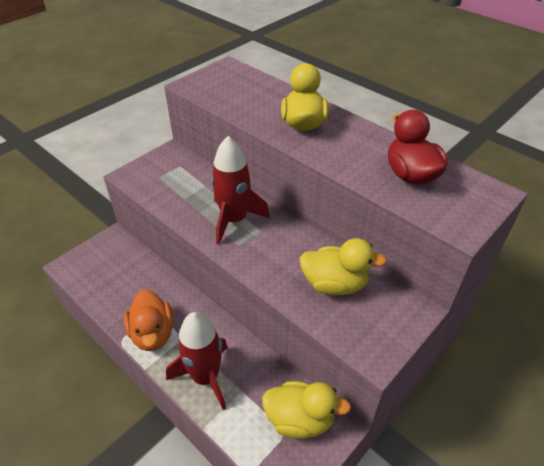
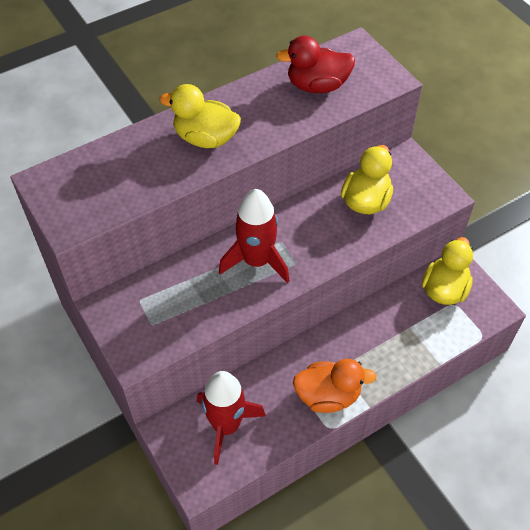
camera: 75 degrees left, 10 degrees up
(205, 377) = (389, 354): red rocket -> red rocket (226, 426)

